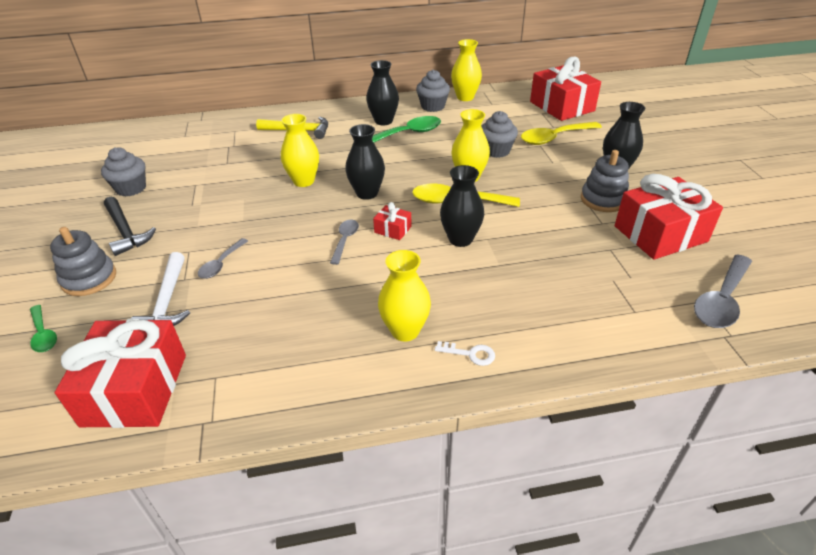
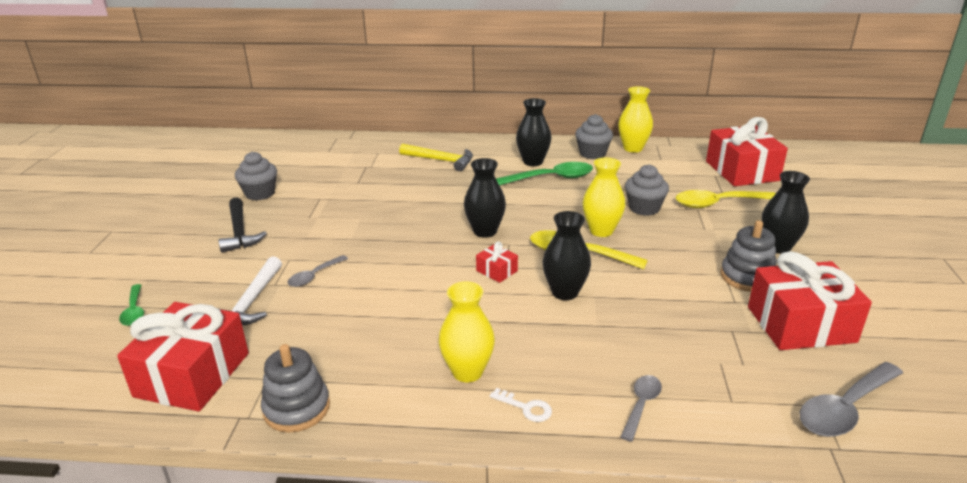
camera: 15 degrees right, 10 degrees down
(89, 279) = (191, 269): grey stacking toy -> grey stacking toy (296, 408)
(304, 181) = (425, 210): yellow vase -> none
(345, 240) = (443, 274): grey spoon -> grey spoon (641, 405)

